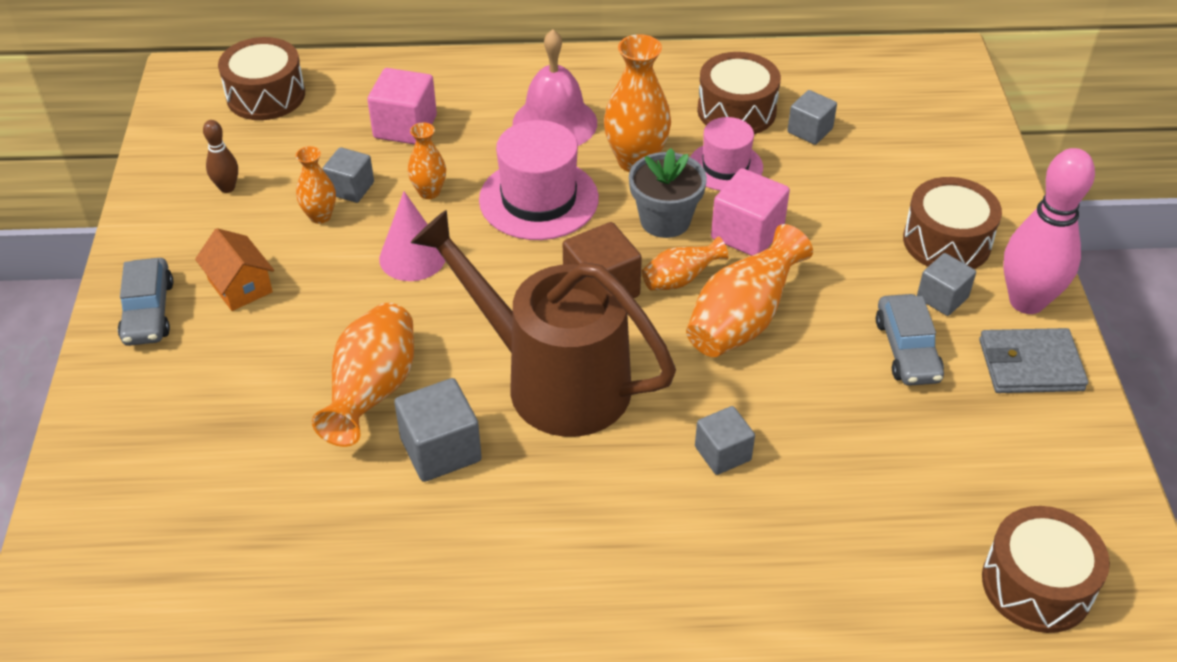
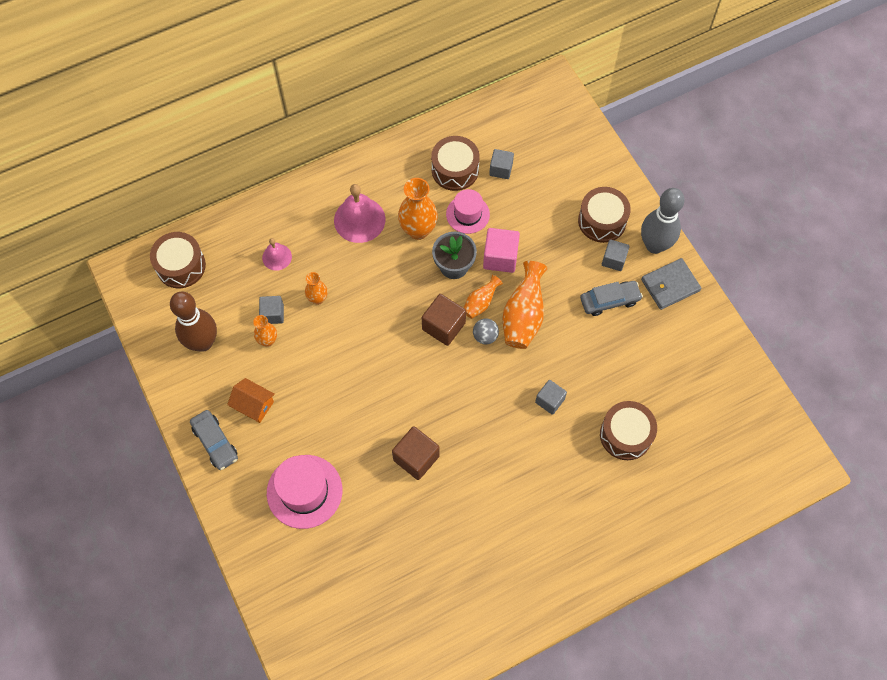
camera: 25 degrees left, 20 degrees up
(227, 188) = (203, 342): brown bowling pin -> brown bowling pin, size x2.12
(373, 392) = (363, 440): orange vase -> none
(405, 127) = (277, 257): pink cube -> pink bell
(412, 257) = (334, 347): pink cone -> none
(441, 450) = (416, 458): grey cube -> brown cube
(538, 199) = (380, 279): pink hat -> pink hat (304, 491)
(552, 380) = (448, 393): brown watering can -> none
(662, 325) = (485, 336): none -> grey ball
(907, 350) = (609, 301): grey car -> grey car turned 75 degrees counterclockwise
(1026, 301) = (654, 245): pink bowling pin -> grey bowling pin
(1036, 584) = (715, 410): brown drum -> brown drum (625, 435)

